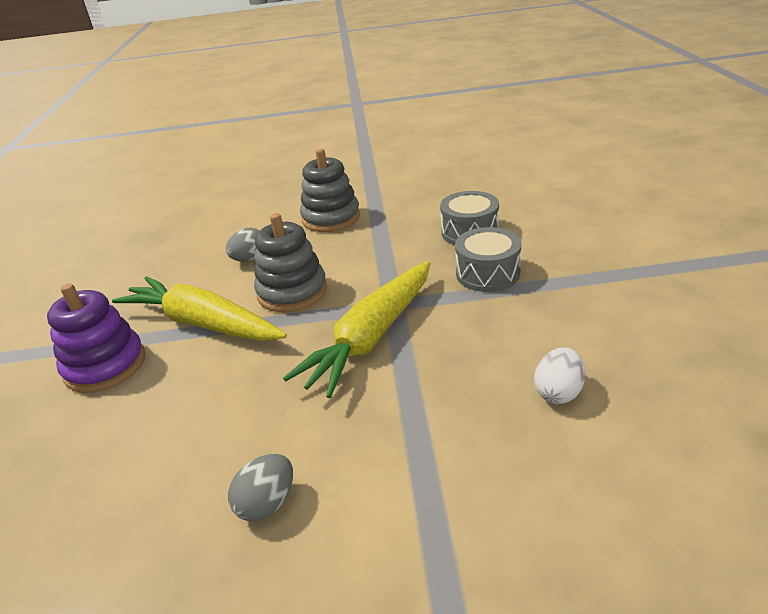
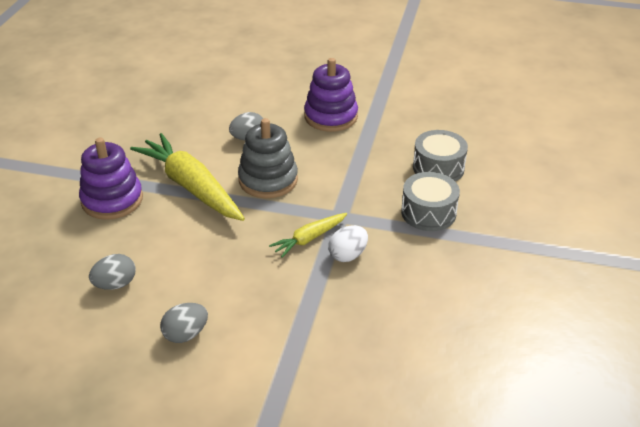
camera: 15 degrees right, 5 degrees up
(141, 468) = (115, 284): none -> grey egg
(331, 218) = (331, 117): grey stacking toy -> purple stacking toy
(372, 337) = (309, 239): yellow carrot -> yellow carrot, size x0.51
(558, 392) = (418, 326): white egg -> white egg (348, 255)

